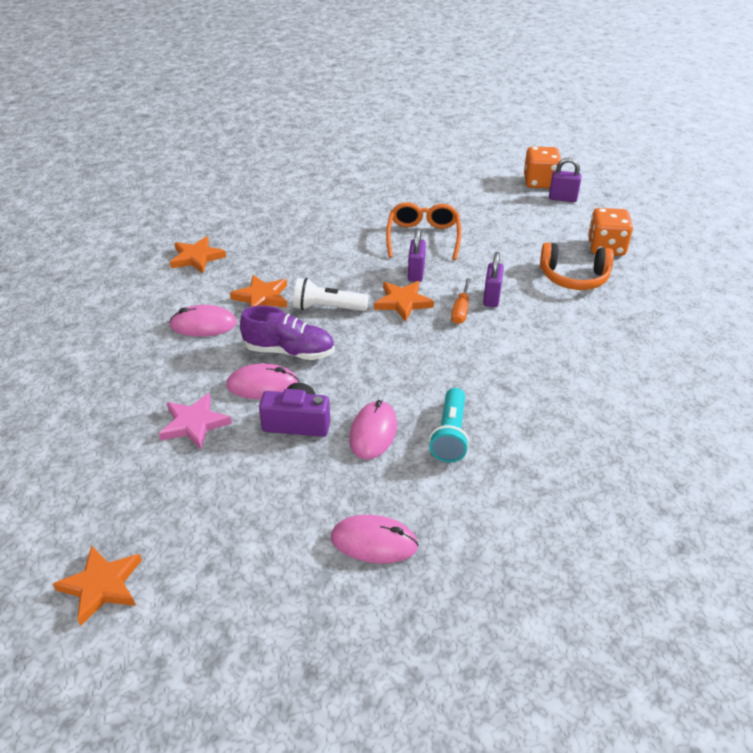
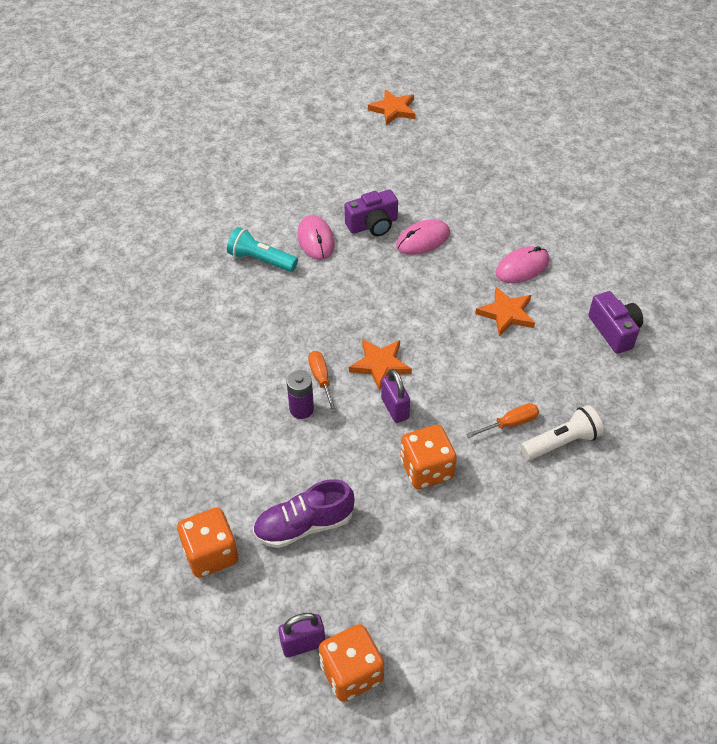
camera: 150 degrees right, 10 degrees up
(194, 424) = (439, 196): pink star -> none
(197, 257) = (614, 331): orange star -> purple camera
(289, 351) = (431, 274): purple shoe -> purple shoe (304, 525)
(327, 308) = (440, 328): white flashlight -> white flashlight (561, 442)
(340, 238) = (510, 424): none -> orange screwdriver
(374, 542) = (267, 180): pink mouse -> none
(423, 237) = (426, 469): orange glasses -> orange dice
(450, 435) = (261, 260): turquoise flashlight -> turquoise flashlight turned 45 degrees counterclockwise
(491, 298) = (301, 409): purple padlock -> purple battery
(574, 277) = (231, 480): orange headphones -> none

